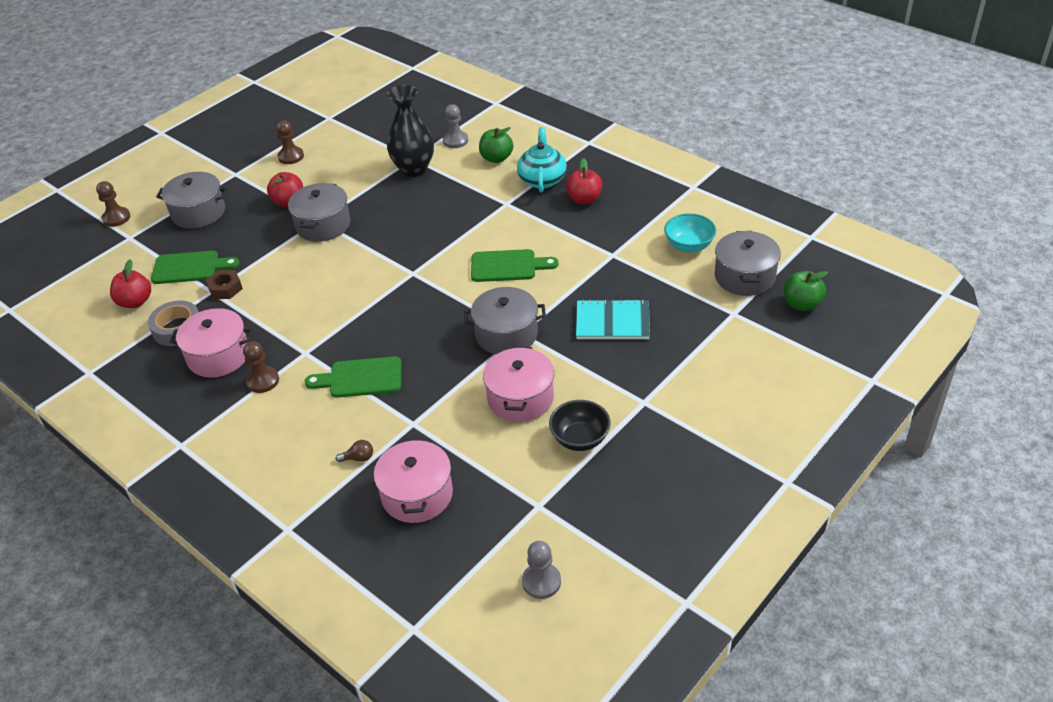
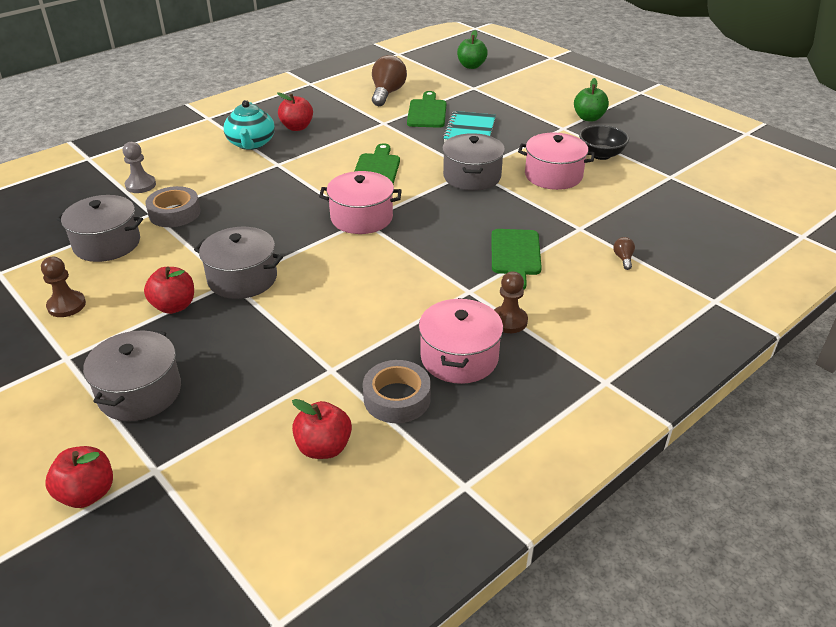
camera: 85 degrees left, 5 degrees down
(116, 218) = (87, 493): brown pawn -> red apple
(190, 268) = (270, 393): green cutting board -> green cutting board (427, 112)
(225, 288) = (331, 357): brown nut -> none
(414, 169) = (174, 213): black vase -> grey tape
(417, 494) = (665, 229): pink pot -> pink pot (361, 218)
(496, 158) = (195, 164): green apple -> green apple (589, 118)
(541, 582) = (743, 180): grey pawn -> none
(542, 179) = (251, 144): turquoise teapot -> turquoise teapot turned 105 degrees counterclockwise
(689, 246) = (387, 93): turquoise bowl -> brown light bulb
(744, 277) = (434, 79): grey pot -> grey pot (107, 243)

